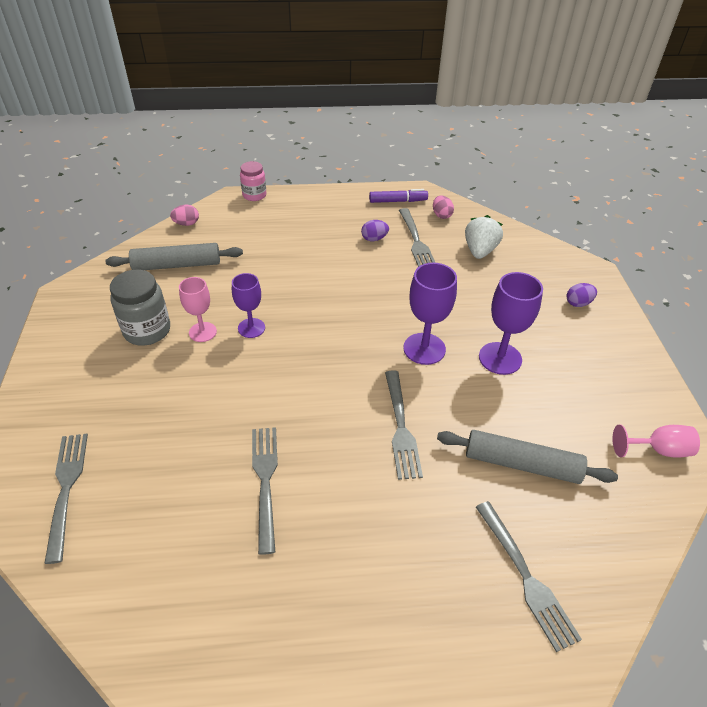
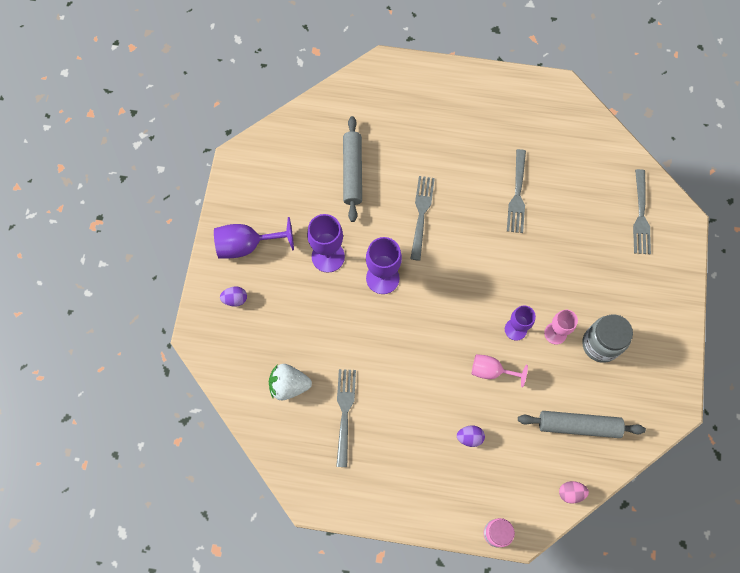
camera: 165 degrees left, 25 degrees up
(374, 239) = (385, 426): purple egg -> purple egg (469, 437)
(397, 201) = (342, 487): purple marker -> none
(441, 215) = (304, 451): pink egg -> none
(479, 251) = (289, 385): white strawberry -> white strawberry turned 60 degrees clockwise
(521, 464) = (352, 172): grey rolling pin -> grey rolling pin turned 60 degrees clockwise
(526, 577) = (381, 110): grey fork -> none
(602, 352) = (247, 245): none -> purple goblet
(658, 450) = (259, 162): pink goblet -> pink goblet (491, 371)

